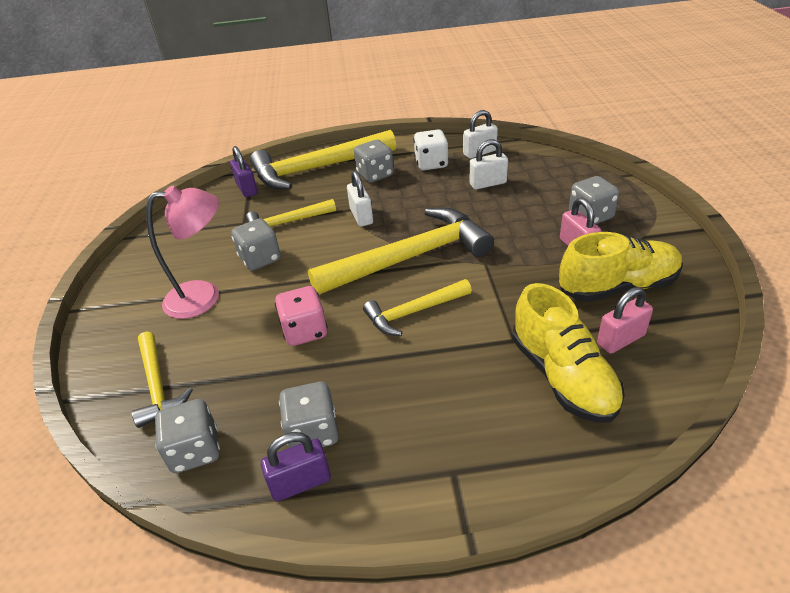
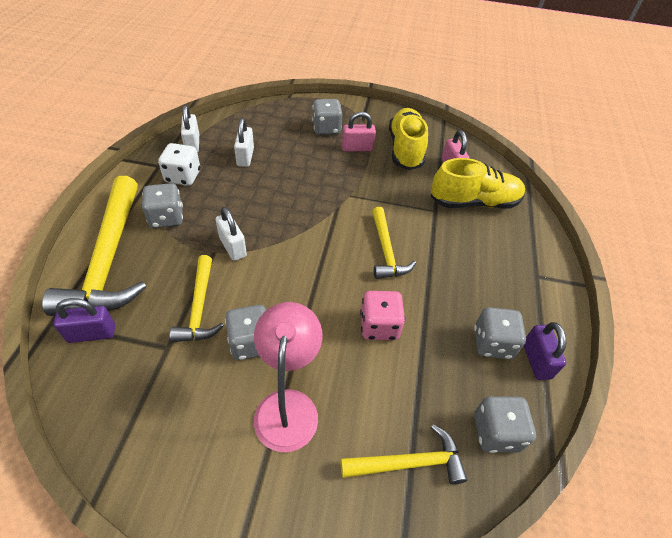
camera: 80 degrees left, 10 degrees up
(361, 216) = (233, 247): white padlock -> white padlock turned 60 degrees clockwise
(409, 257) = (317, 233): yellow hammer -> none

